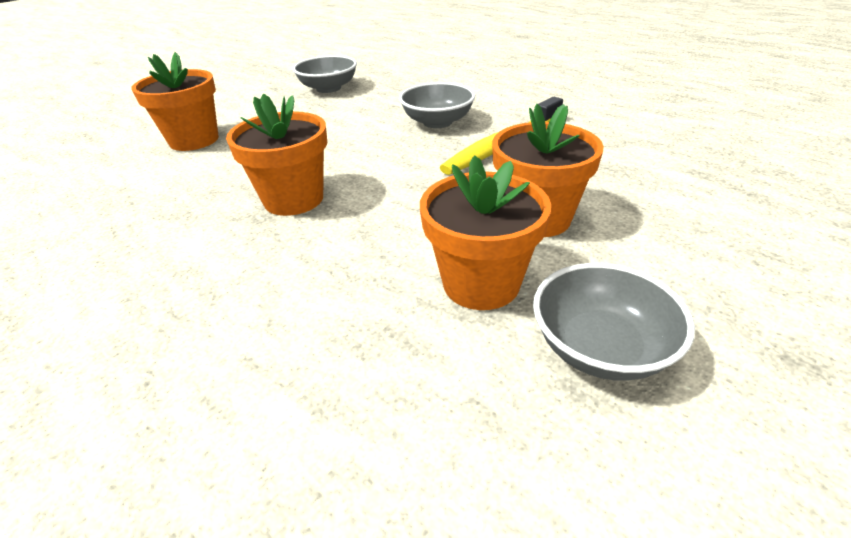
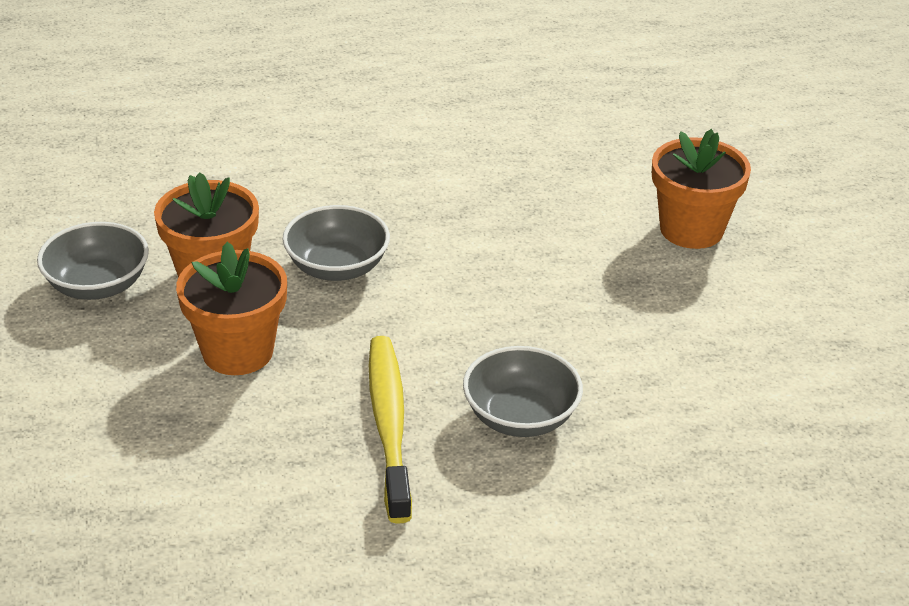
camera: 125 degrees right, 0 degrees up
(293, 199) = (457, 244): orange flower pot -> none
(328, 88) = (780, 389): grey bowl -> grey bowl (337, 267)

